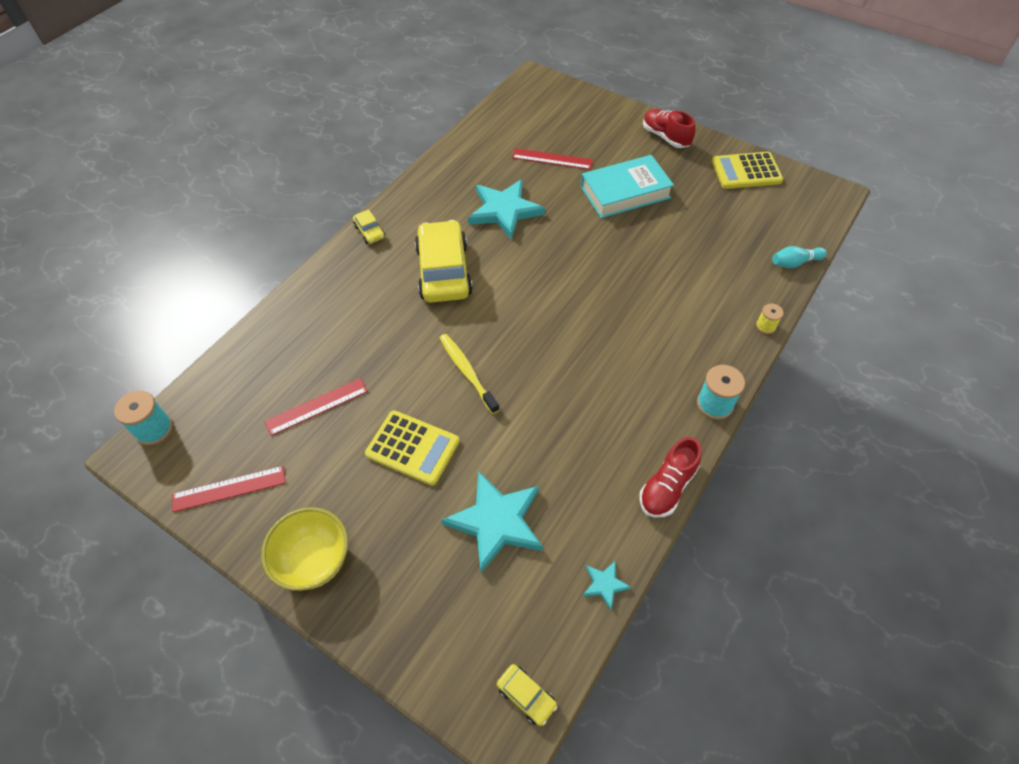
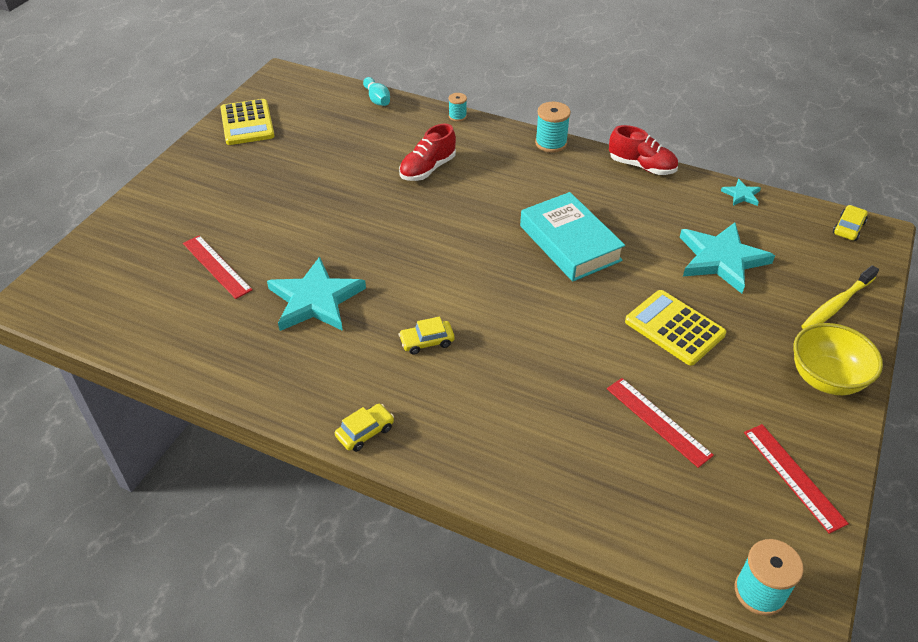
camera: 100 degrees left, 10 degrees down
(412, 448) = (674, 328): yellow calculator -> yellow calculator turned 60 degrees counterclockwise
(443, 271) = (427, 342): yellow car -> yellow car, size x0.43
(467, 372) = (568, 300): yellow toothbrush -> yellow toothbrush (836, 304)
(552, 159) = (216, 266): red ruler -> red ruler turned 45 degrees counterclockwise
(625, 192) = (280, 203): turquoise book -> turquoise book (570, 243)
(665, 137) = (183, 177): red shoe -> red shoe (427, 169)
(765, 326) = (457, 116): yellow spool -> turquoise spool

